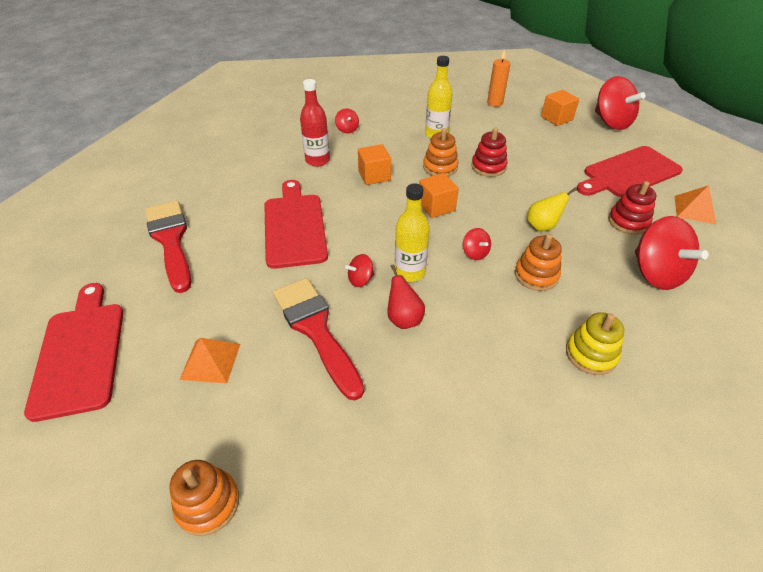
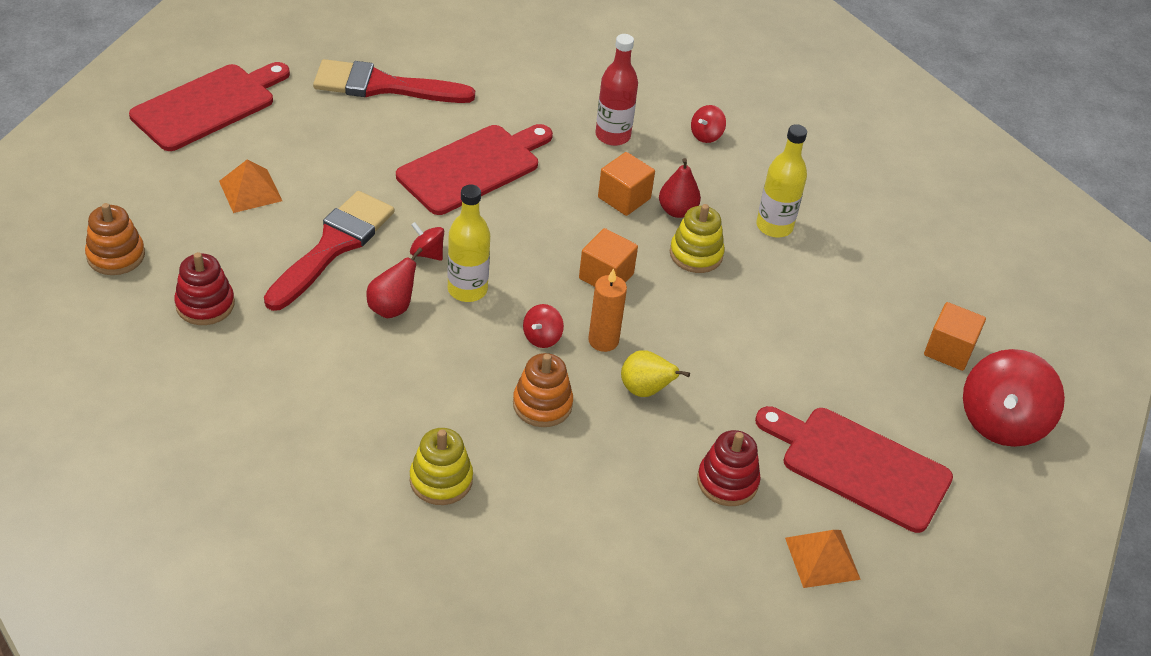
camera: 55 degrees right, 0 degrees up
(171, 240) = (383, 86): red brush -> red brush turned 120 degrees counterclockwise
(400, 161) = (677, 211): none -> red pear
(440, 167) = (696, 254): orange stacking toy -> yellow stacking toy
(488, 167) = (739, 303): red stacking toy -> red stacking toy (205, 304)
(495, 103) = (927, 265): orange candle -> orange candle (603, 340)
(656, 273) = (632, 526): red spinning top -> none

